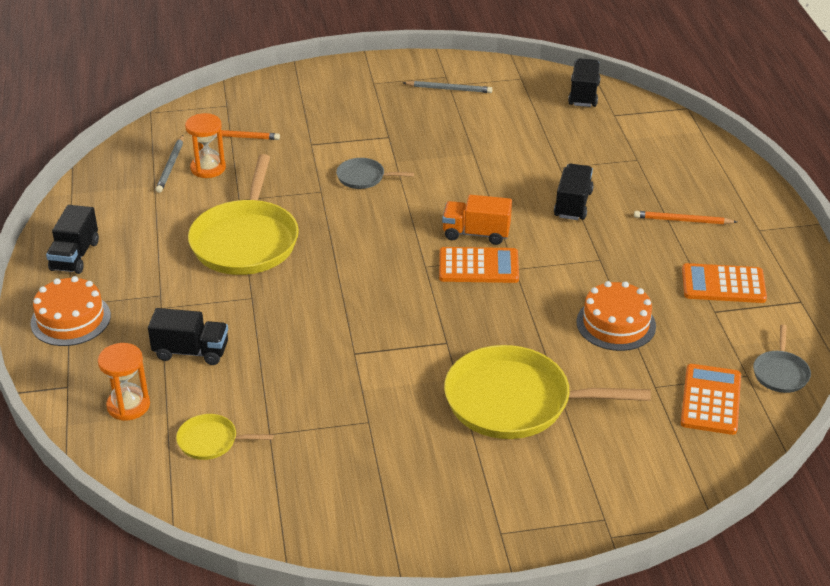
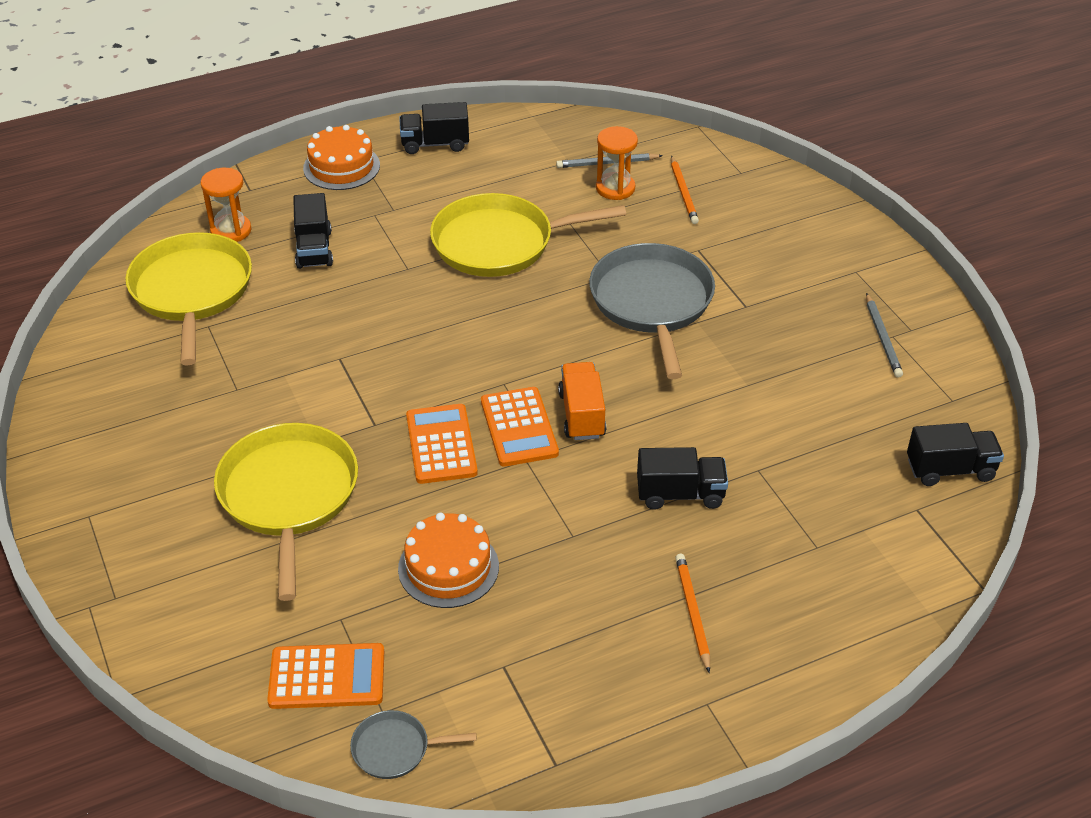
camera: 75 degrees right, 5 degrees up
(211, 441) = (192, 291): yellow pan -> yellow pan, size x2.16
(363, 177) = (652, 303): grey pan -> grey pan, size x2.16
(723, 284) = (564, 671): orange calculator -> orange calculator (441, 444)

